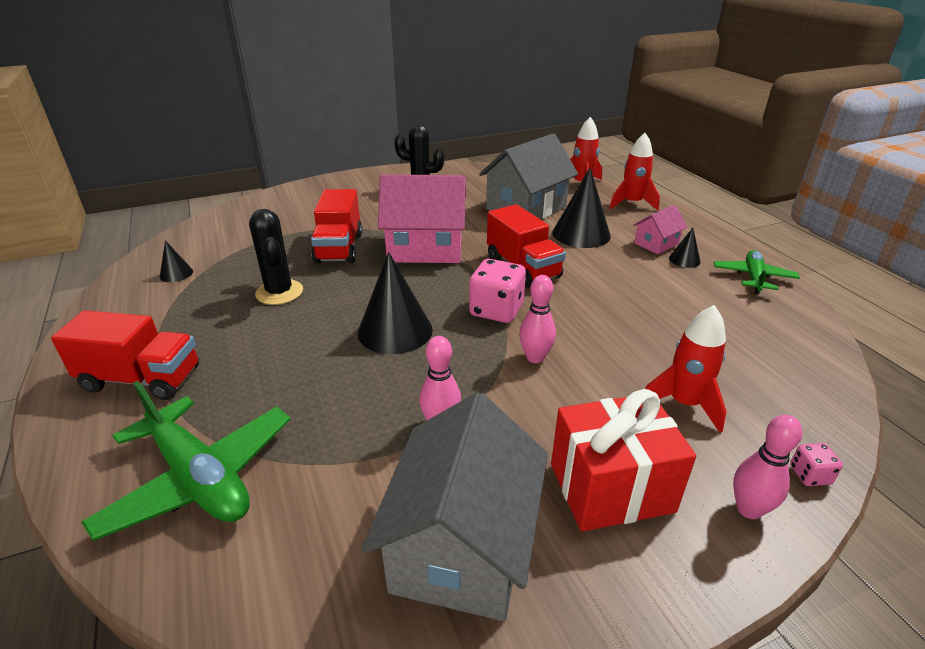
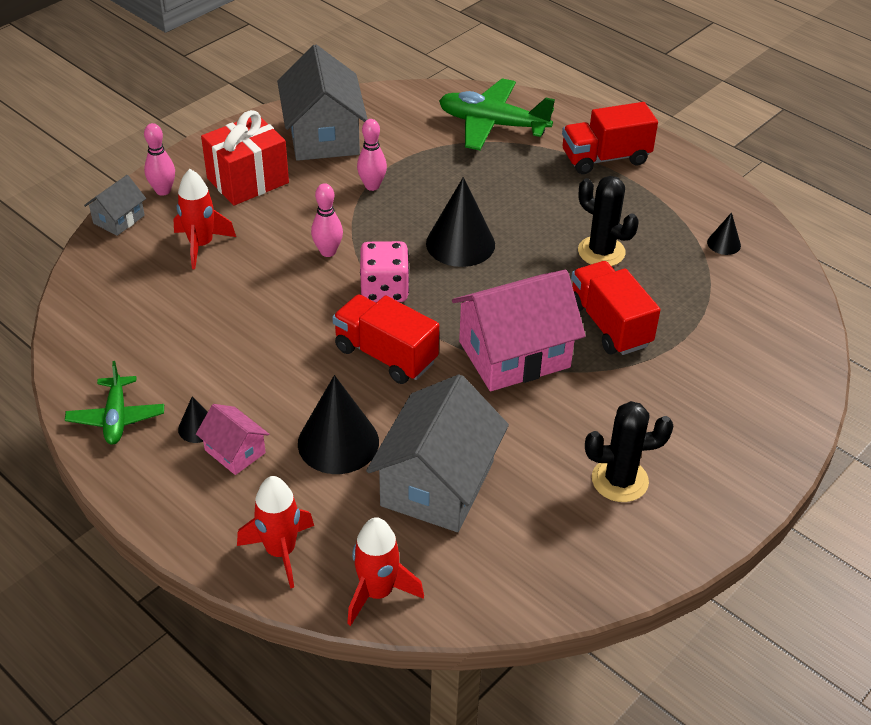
camera: 155 degrees right, 10 degrees up
(656, 244) = (235, 451): pink house -> pink house turned 75 degrees counterclockwise
(810, 475) = (119, 219): pink dice -> grey house

